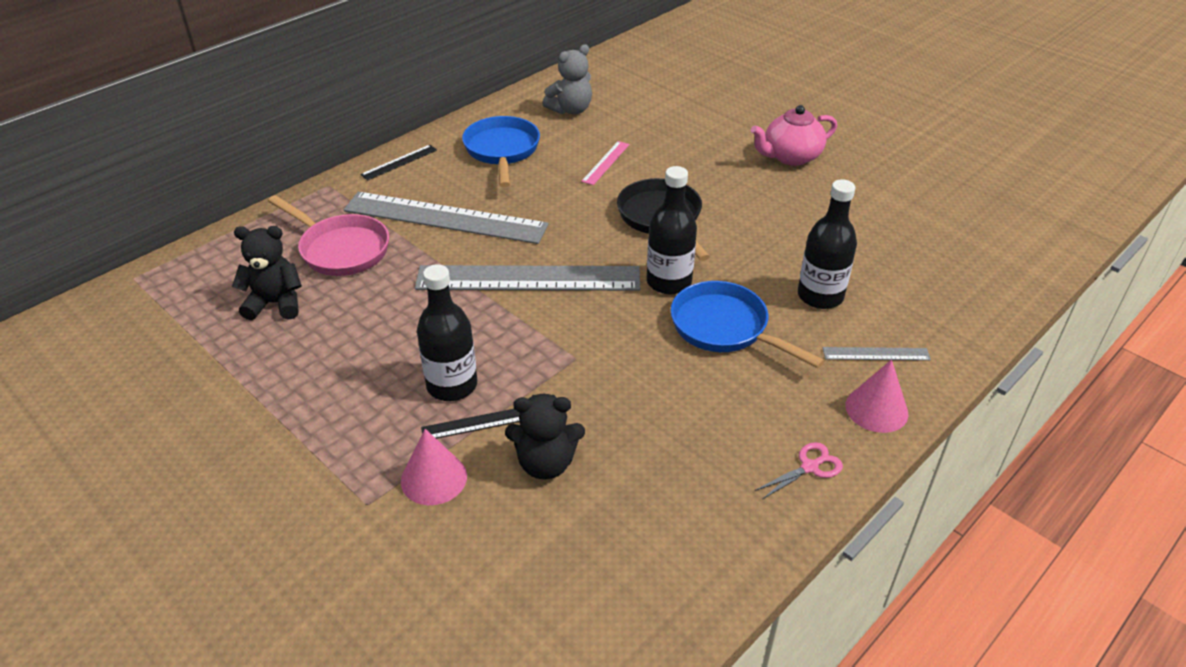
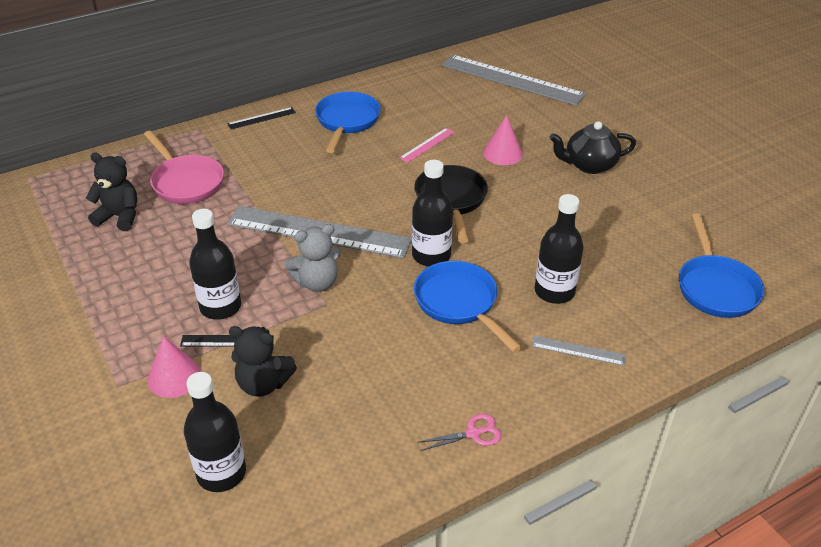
camera: 15 degrees right, 0 degrees up
(445, 217) = (277, 170): grey ruler -> grey ruler (512, 80)
(545, 578) = (221, 473): none -> black bottle
(570, 110) = (419, 95): grey teddy bear -> grey teddy bear (317, 282)
(790, 157) = (589, 165): pink teapot -> black teapot
(876, 409) = (555, 397): pink cone -> pink cone (503, 153)
(980, 261) = (715, 287): none -> blue pan

